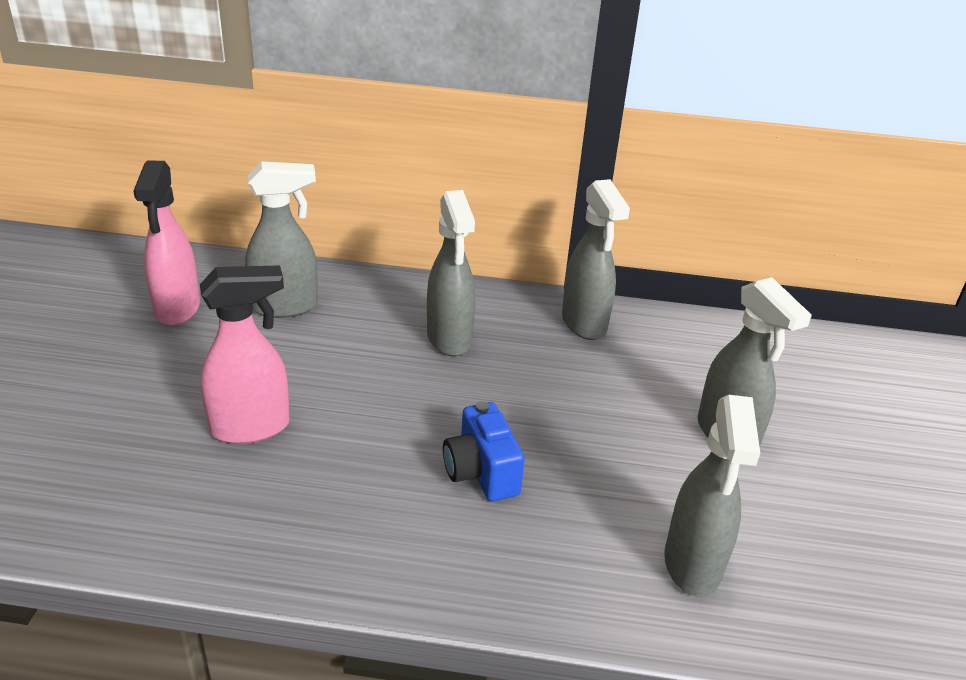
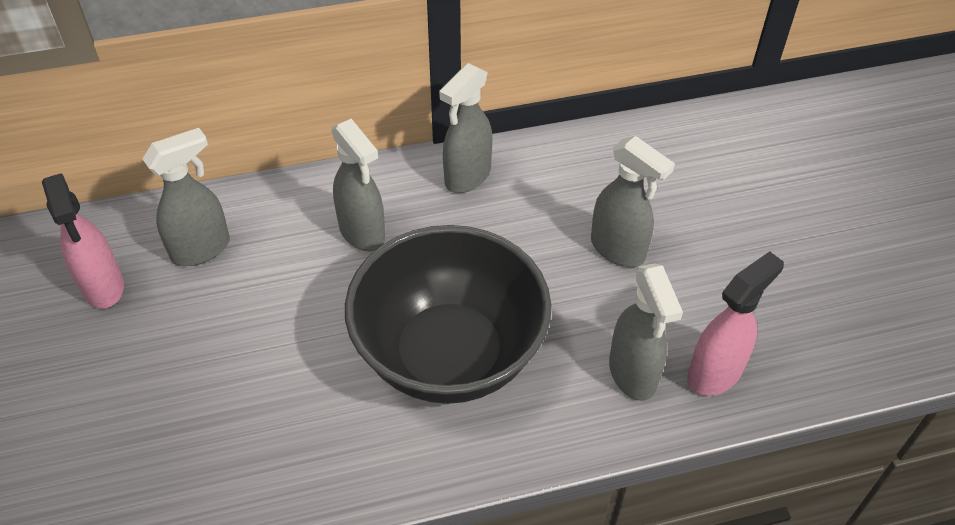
camera: 20 degrees left, 15 degrees up
(251, 427) = (244, 383): pink spray bottle -> pink spray bottle (715, 373)
(481, 473) = (449, 355): blue camera -> black bowl
(584, 324) = (467, 177): grey spray bottle -> grey spray bottle turned 75 degrees clockwise

